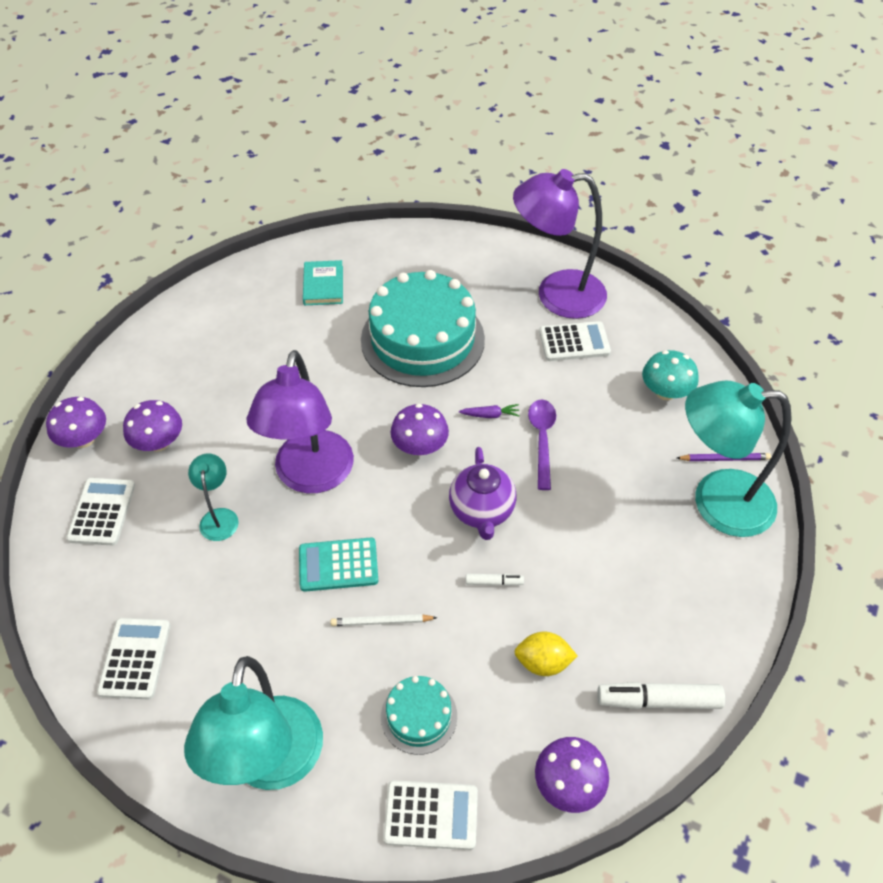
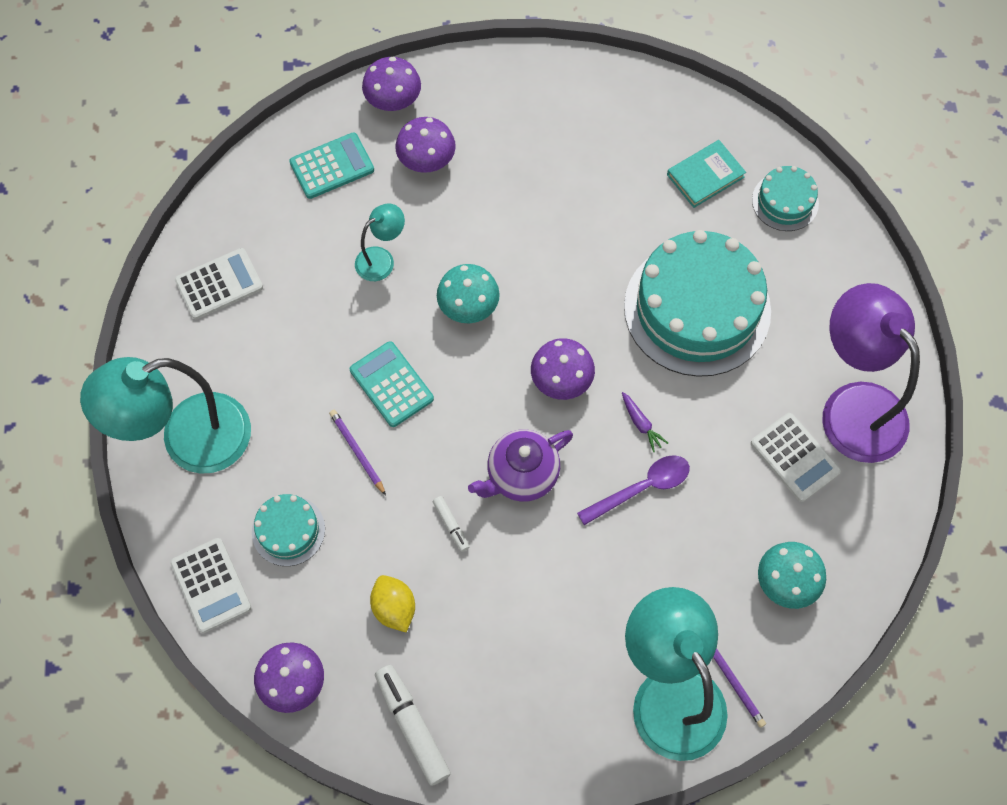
camera: 60 degrees right, 15 degrees up
(102, 512) = (332, 166): white calculator -> turquoise calculator
(311, 476) = (468, 306): purple lamp -> turquoise mushroom
(379, 255) = (785, 201): none -> turquoise cake
(381, 622) = (357, 452): white pencil -> purple pencil

